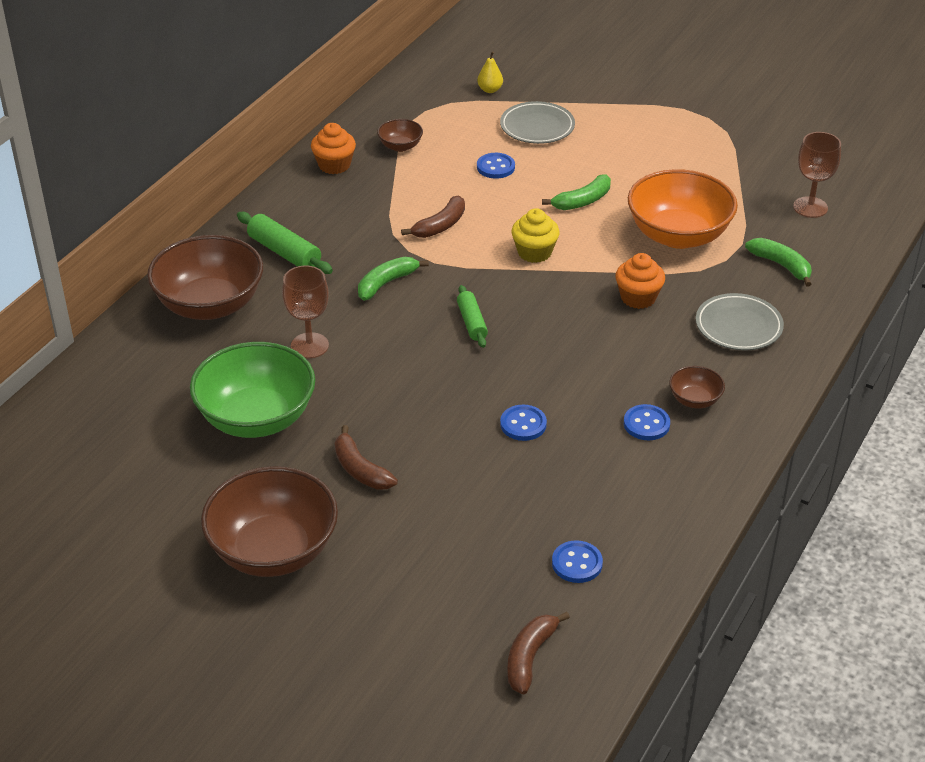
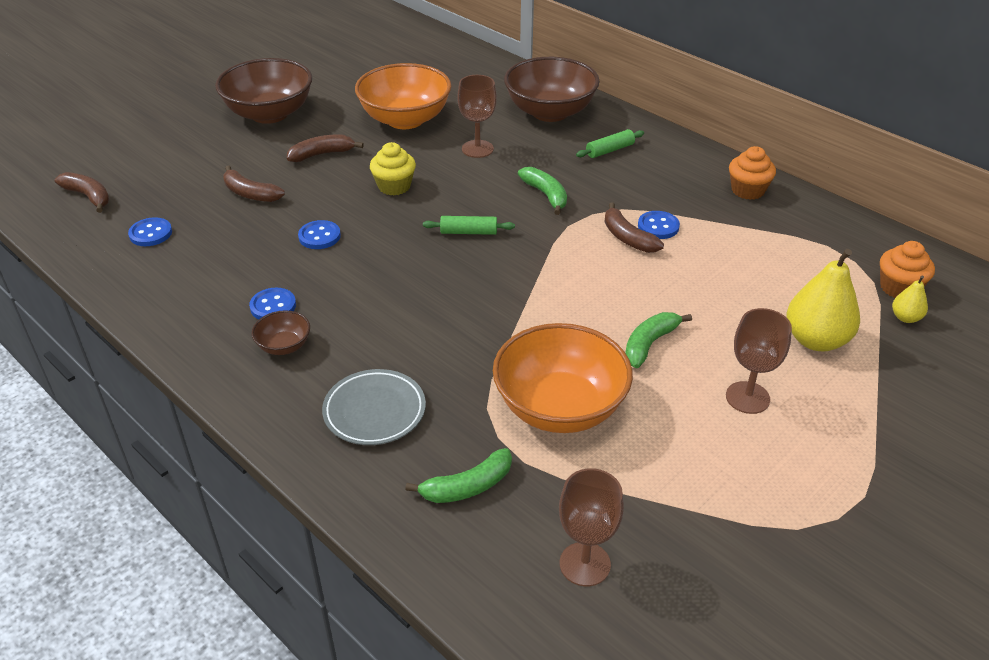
camera: 105 degrees right, 0 degrees up
(256, 418) = (405, 119): green bowl -> orange bowl
(284, 252) = (609, 150): green rolling pin -> green rolling pin, size x0.66
(400, 146) = (779, 234): brown bowl -> none
(466, 505) = (250, 193): none -> brown banana
(495, 167) = (730, 292): blue button -> blue button (658, 226)
(534, 252) = (563, 289): yellow cupcake -> yellow cupcake (394, 186)
(537, 127) = (816, 340): grey plate -> yellow pear
(582, 201) = (649, 344): green banana -> green banana turned 60 degrees clockwise
(618, 154) = (747, 397): none -> brown goblet
(638, 298) = (458, 346): orange cupcake -> orange cupcake (899, 288)

